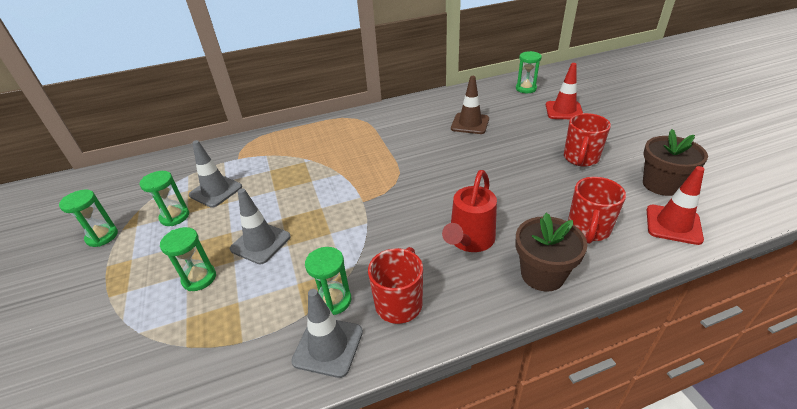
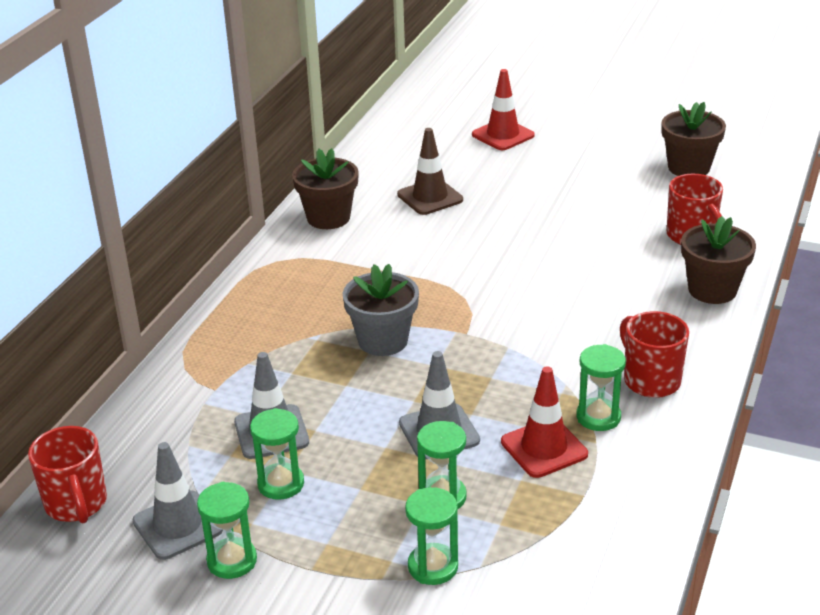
camera: 50 degrees left, 5 degrees down
(325, 180) = (383, 341): none -> grey flower pot
(328, 346) = (653, 444): grey traffic cone -> grey traffic cone (178, 525)
(409, 110) = (328, 218): none -> brown flower pot
(469, 241) = (621, 302): red watering can -> none
(526, 89) = (421, 127): green hourglass -> green hourglass (433, 566)
(580, 158) = (594, 178): red mug -> red mug (76, 504)
(673, 224) = (740, 197): red traffic cone -> red traffic cone (544, 448)

